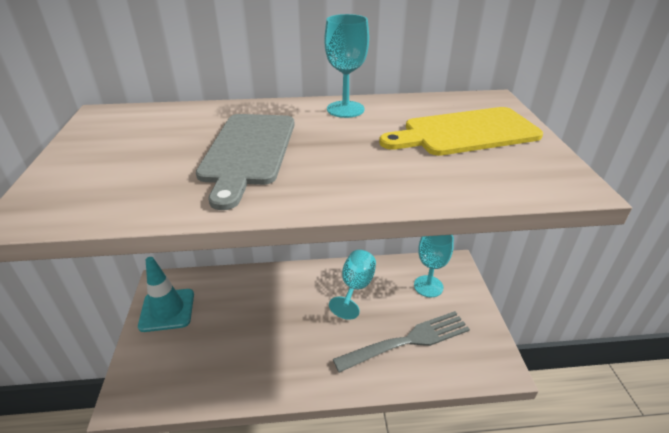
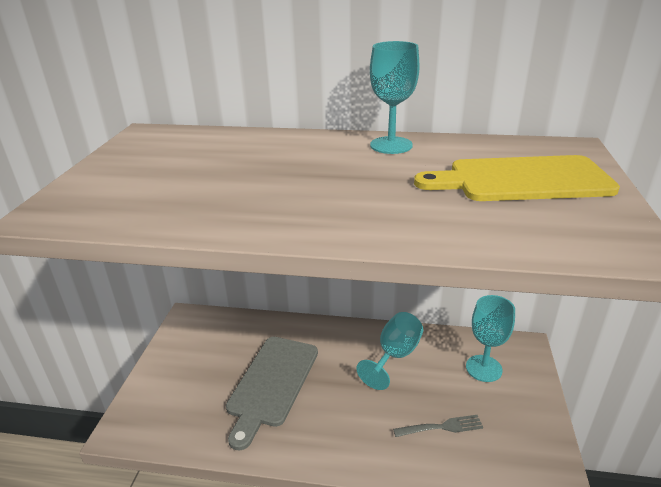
camera: 15 degrees right, 5 degrees down
(167, 310) = (187, 346): turquoise traffic cone -> none
(248, 151) = (270, 178): grey cutting board -> grey cutting board (272, 383)
(407, 341) = (441, 427): grey fork -> grey fork, size x0.51

